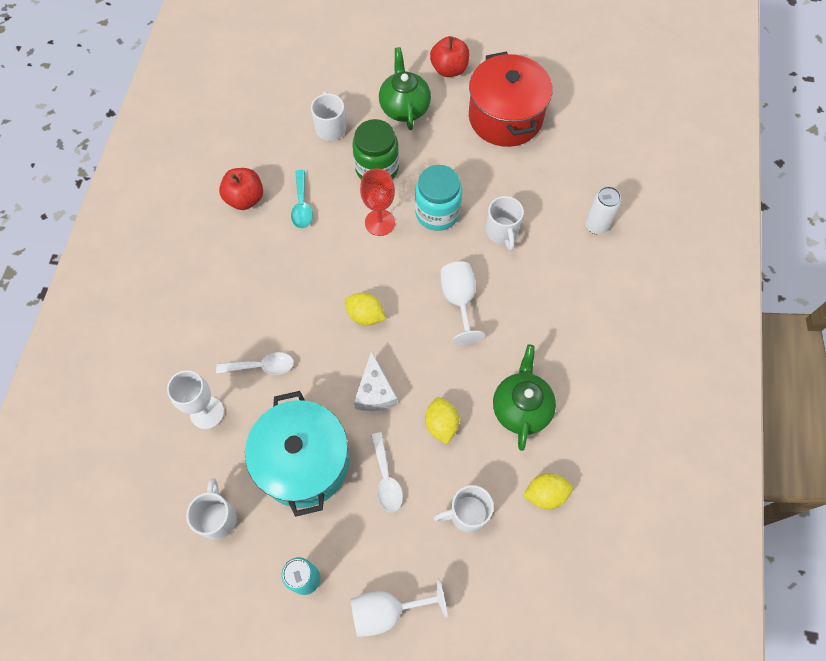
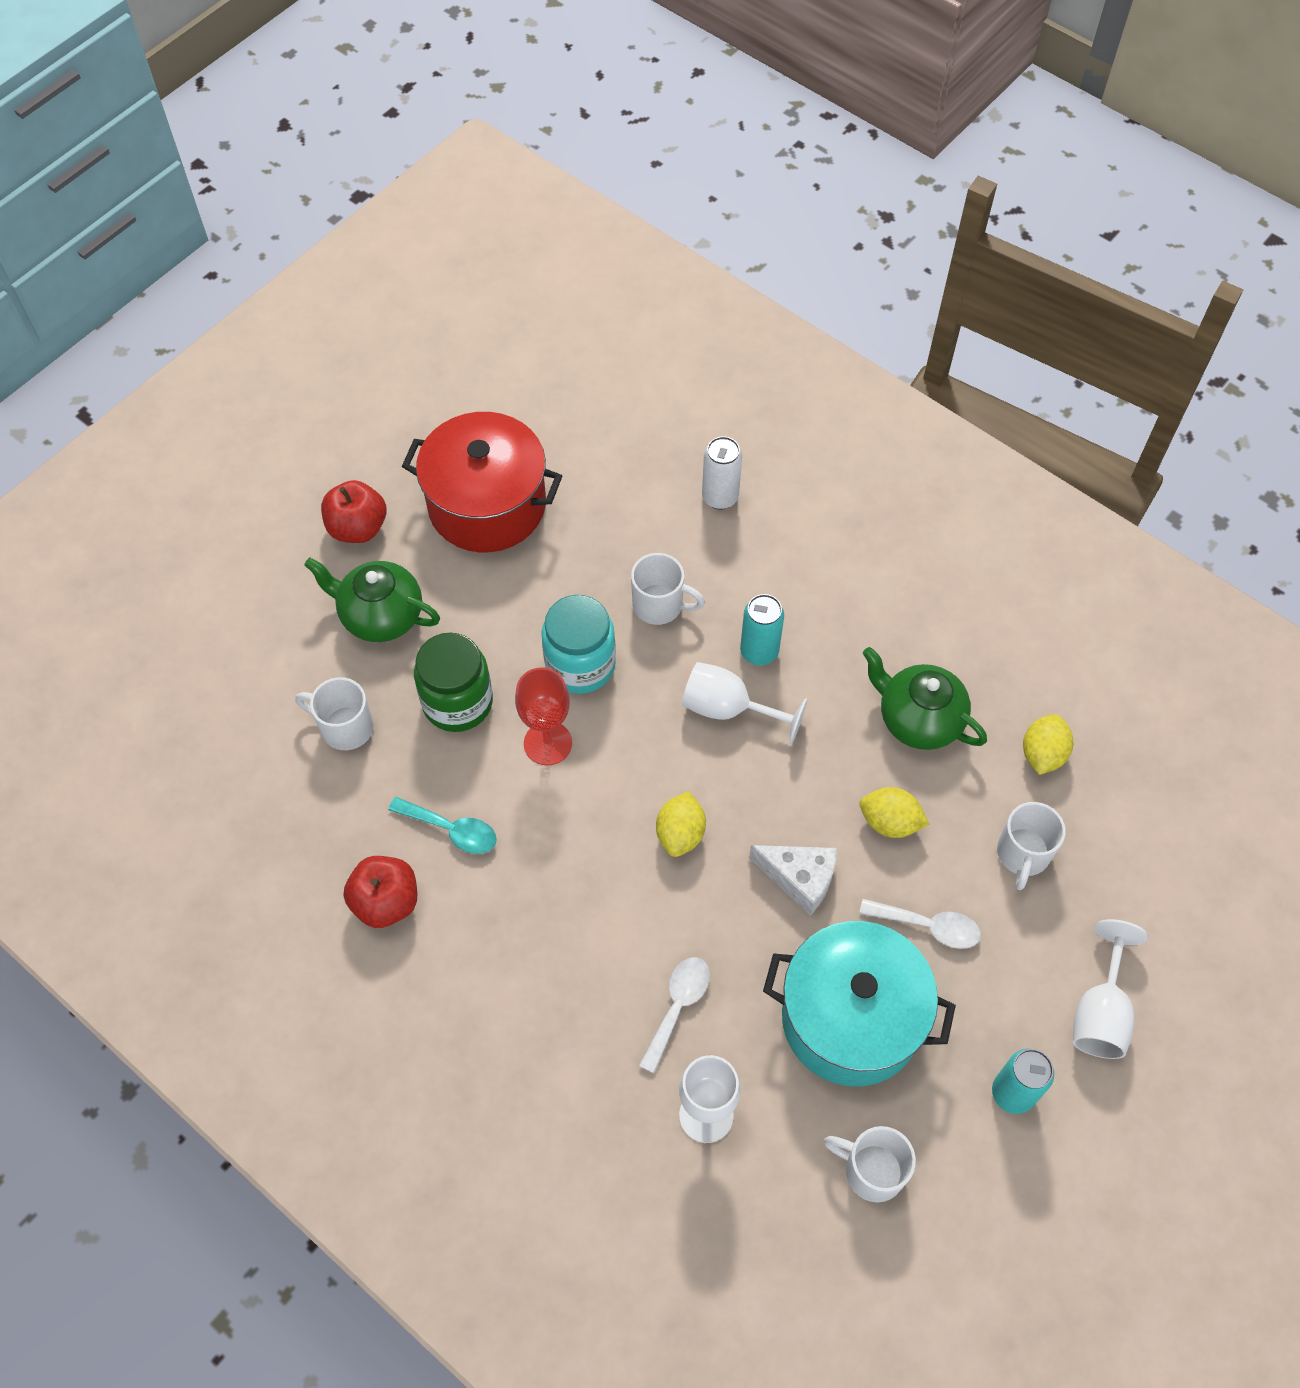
camera: 60 degrees left, 5 degrees down
(365, 315) = (680, 834): yellow lemon -> yellow lemon turned 45 degrees counterclockwise
(507, 298) = (759, 652): none -> turquoise can

